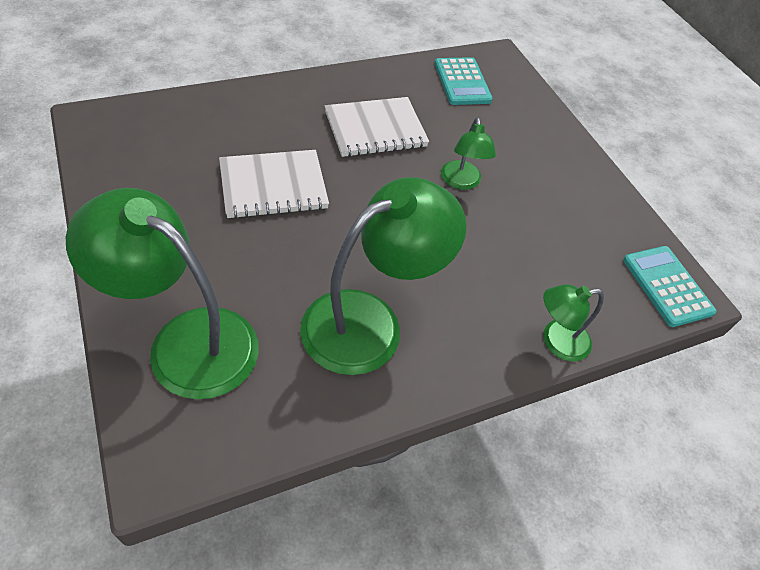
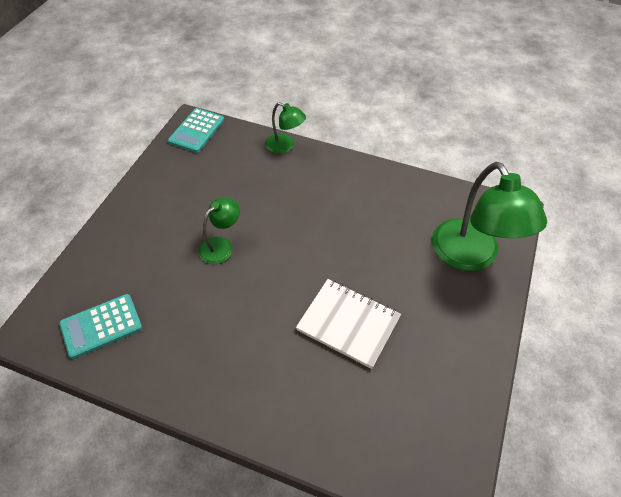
camera: 130 degrees left, 0 degrees up
(369, 321) = (366, 207): green lamp -> none
(375, 129) = (227, 325): white notebook -> none
(462, 82) = (101, 326): turquoise calculator -> turquoise calculator turned 150 degrees counterclockwise

